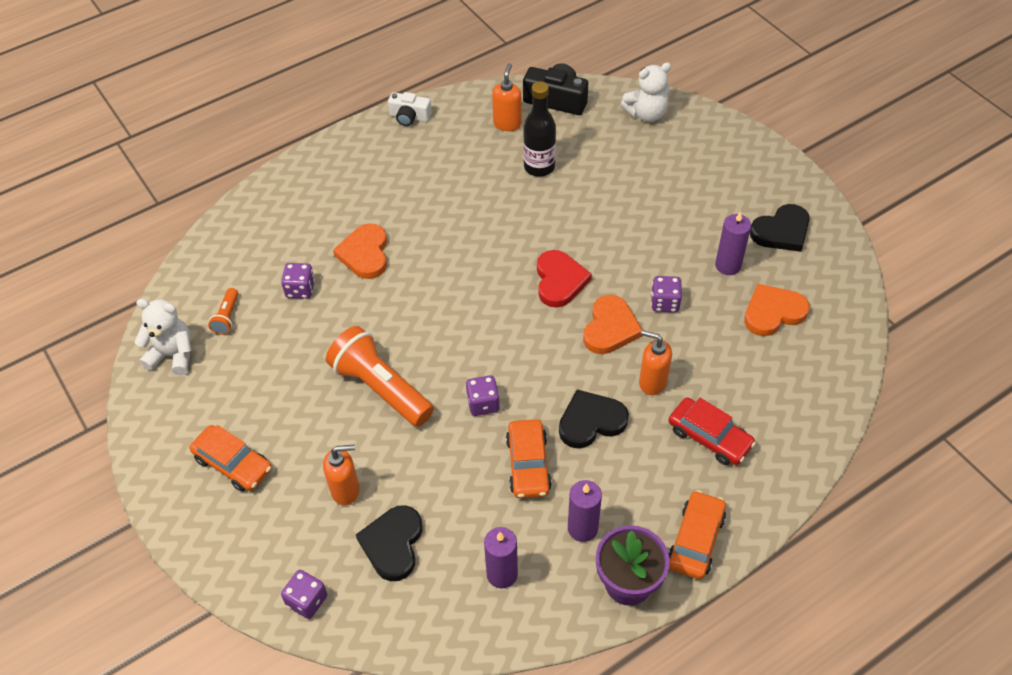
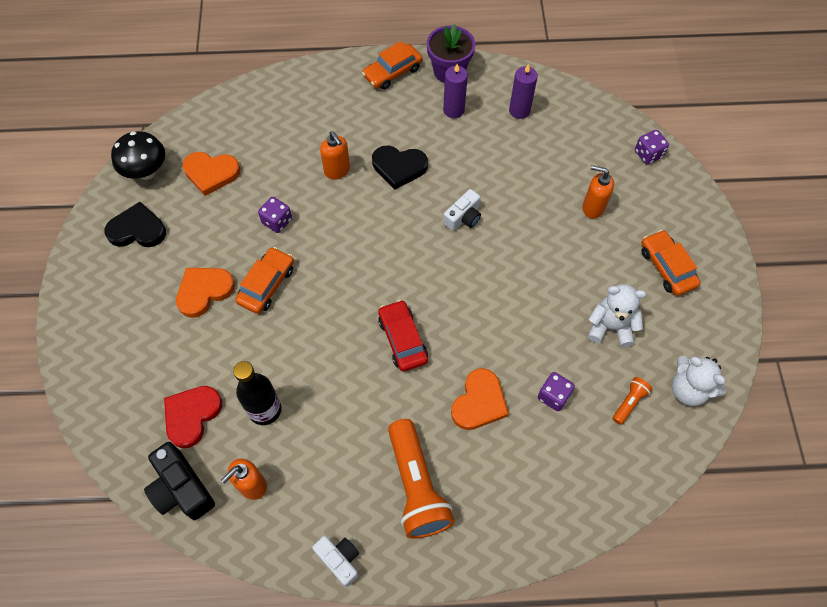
camera: 150 degrees left, 10 degrees up
(381, 388) = (530, 268): orange flashlight -> orange flashlight (416, 486)
(393, 544) = (577, 159): black heart -> none
(483, 403) = (463, 217): purple dice -> white camera
(528, 464) = (460, 162): orange car -> orange car (266, 285)
(559, 281) = (338, 283): red heart -> red heart (192, 415)
(610, 328) = (332, 224): orange heart -> orange heart (204, 291)
(646, 114) = (119, 414): white teddy bear -> white teddy bear (610, 327)
(709, 437) = (332, 119): red car -> red car (402, 339)
(728, 265) = (204, 224): purple candle -> none
(834, 281) = (146, 172): none -> black mushroom

